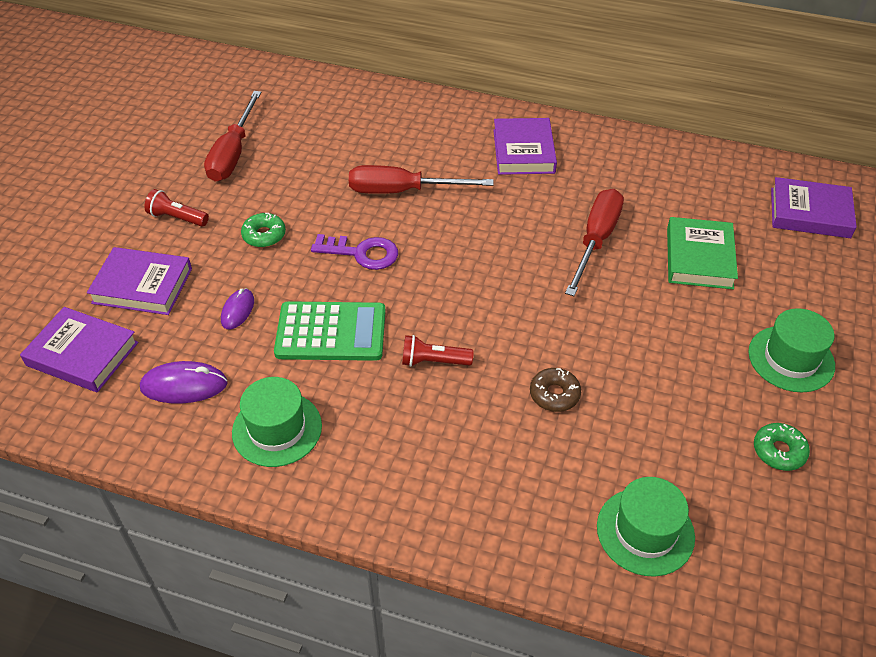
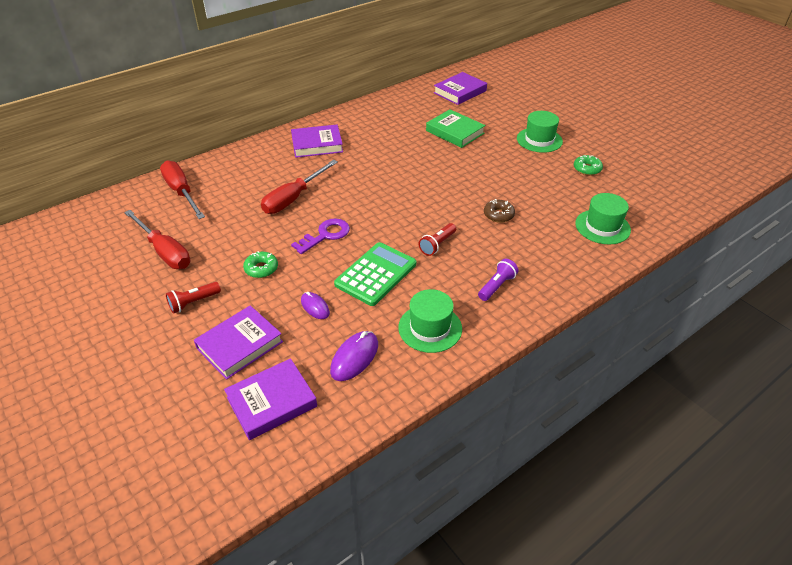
camera: 55 degrees left, 5 degrees down
(403, 460) = (496, 286): none -> purple flashlight
(524, 151) = (317, 144): purple book -> purple book turned 45 degrees counterclockwise
(596, 240) = (410, 154): red screwdriver -> red screwdriver (181, 192)

